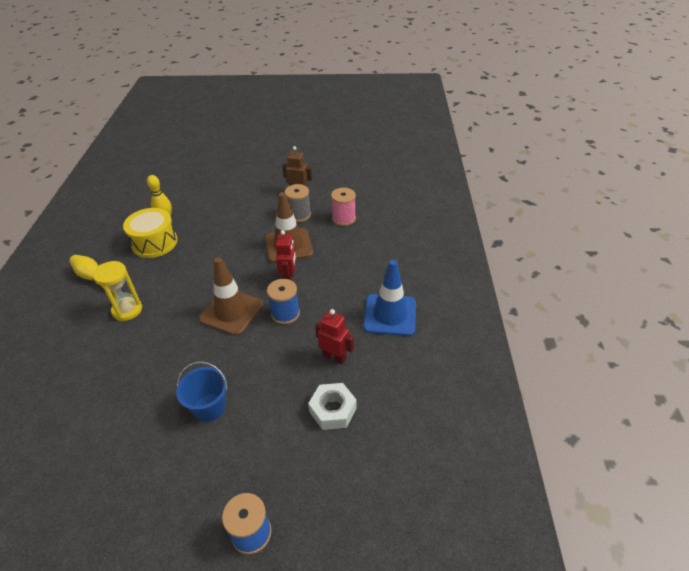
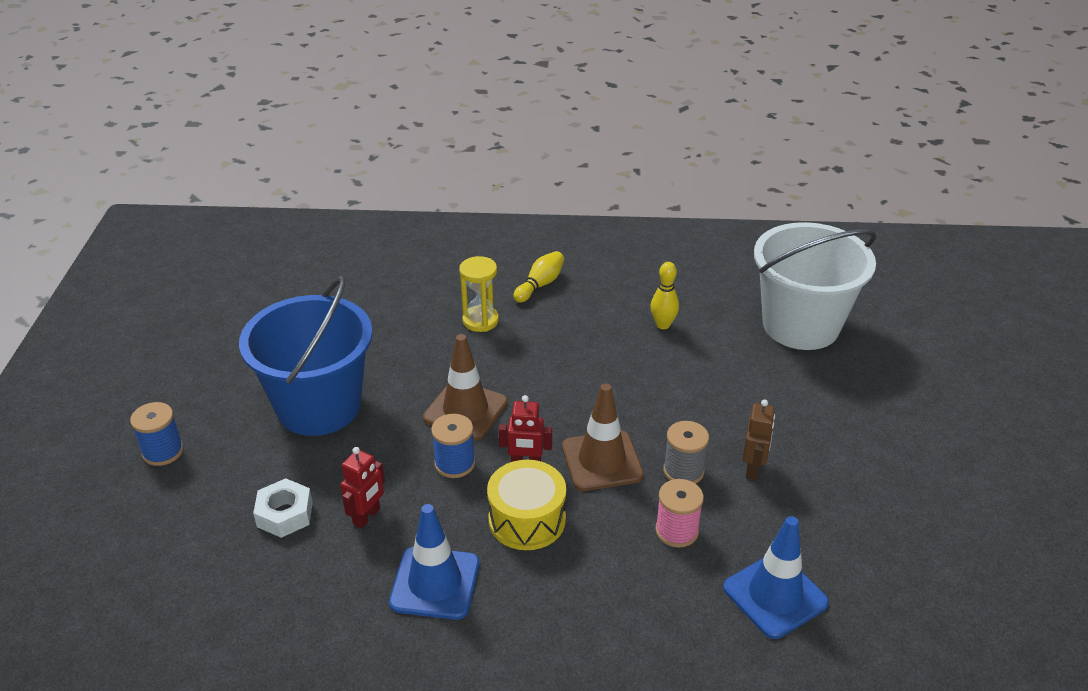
camera: 90 degrees right, 5 degrees down
(154, 243) = (609, 323): yellow drum -> yellow drum (527, 519)
(184, 168) = (800, 325): none -> white bucket
(209, 407) = (319, 406): blue bucket -> blue bucket, size x2.27
(383, 190) = (775, 595): none -> blue traffic cone

